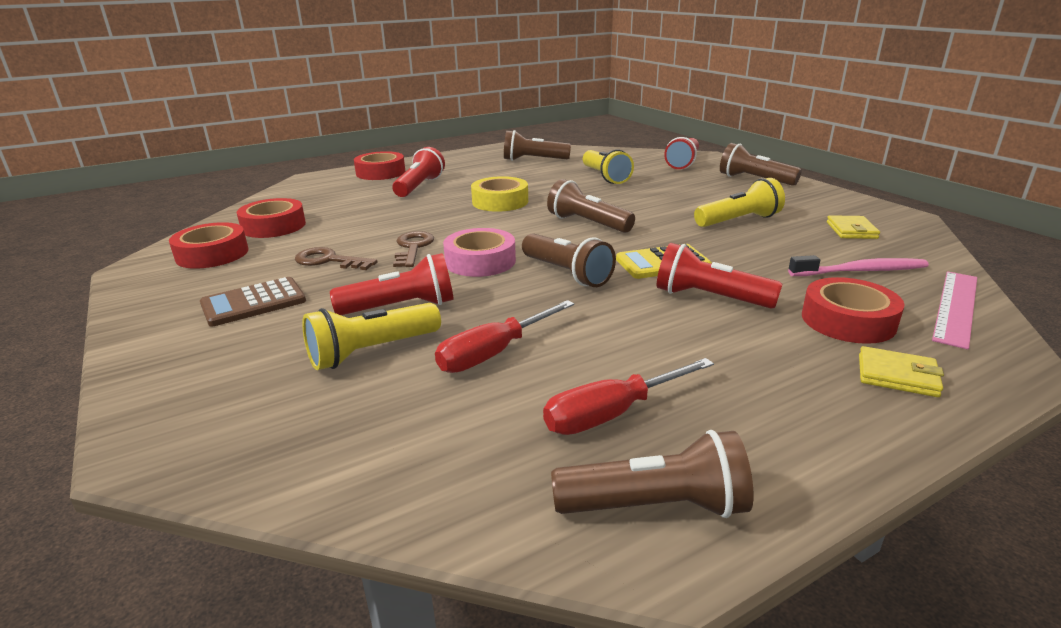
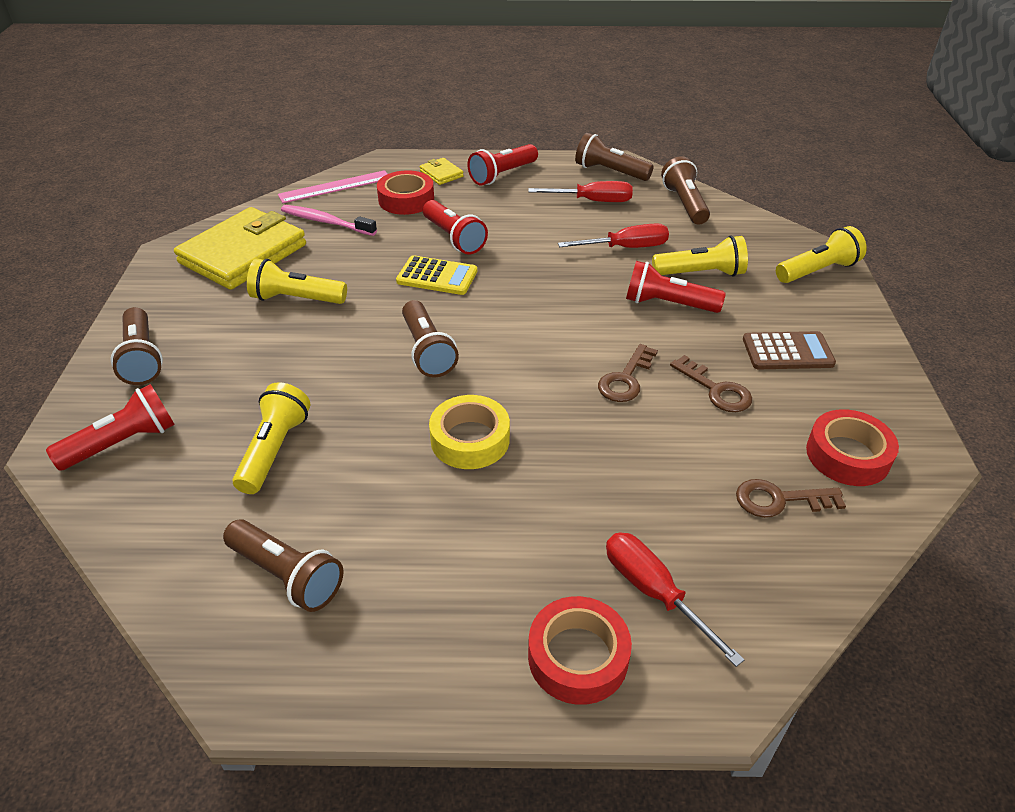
camera: 150 degrees left, 15 degrees up
(182, 412) = (817, 271): none -> yellow flashlight
(274, 226) = (780, 500): red tape -> brown key
(350, 189) = (653, 592): none -> red screwdriver
(419, 186) = (542, 547): red flashlight -> red flashlight (502, 175)
(480, 261) = (575, 333): pink tape -> none
(567, 274) = (520, 292): brown flashlight -> brown flashlight (684, 204)
(851, 230) = (243, 254): yellow wallet -> yellow wallet, size x2.39

